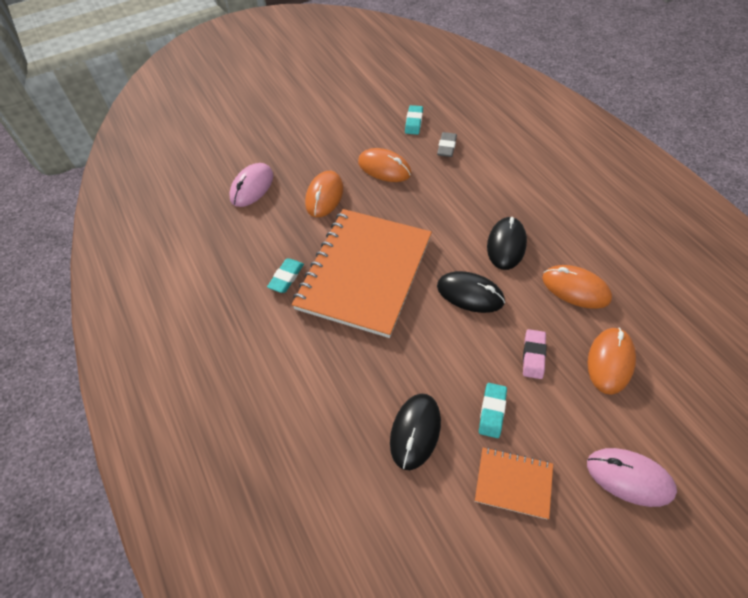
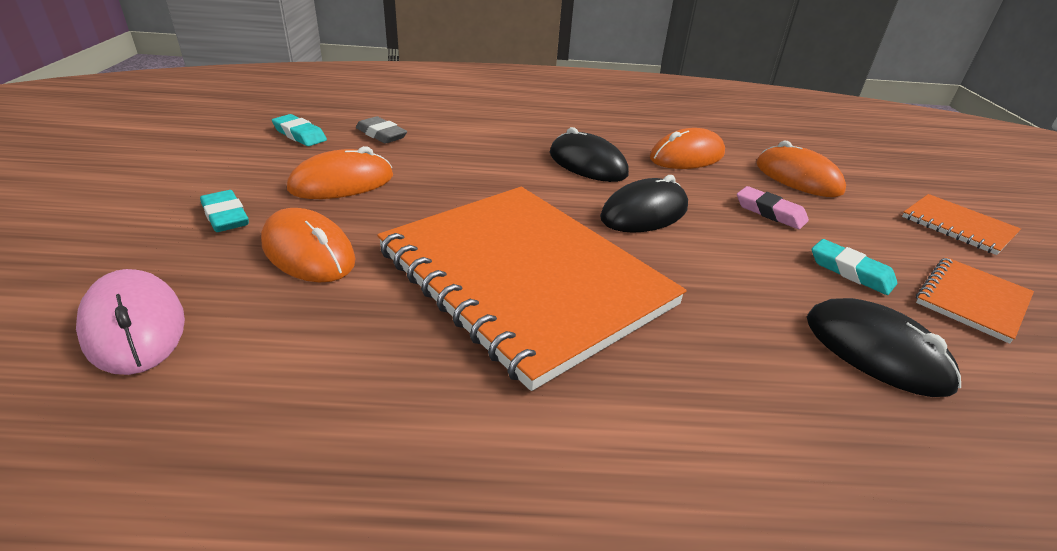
camera: 65 degrees left, 20 degrees down
(286, 277) = (438, 373): turquoise eraser -> turquoise eraser (225, 216)
(629, 477) = (958, 226): pink mouse -> orange notebook

